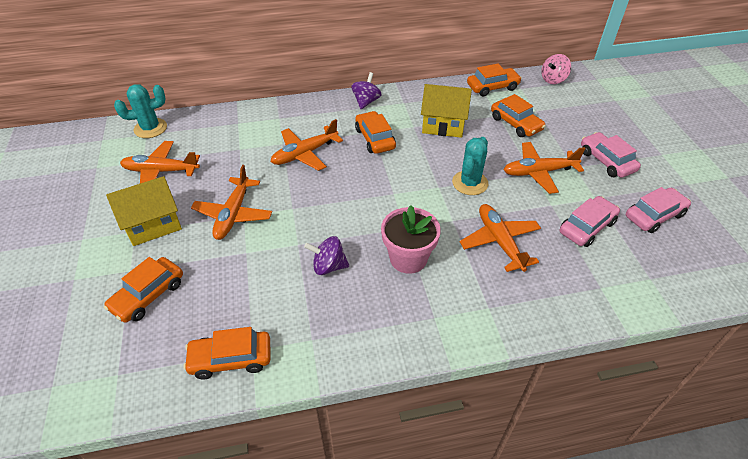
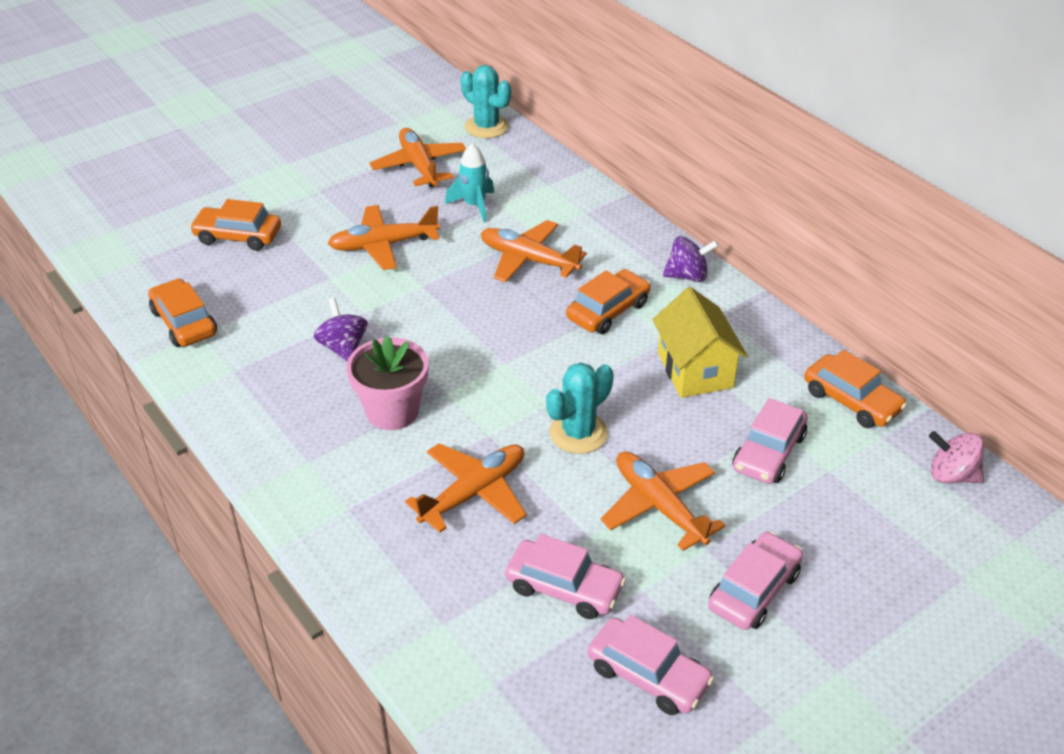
camera: 65 degrees right, 5 degrees down
(153, 225) = (334, 197): yellow house -> none
(230, 159) = (474, 205): none -> turquoise rocket
(470, 183) = (578, 433): turquoise cactus -> turquoise cactus turned 45 degrees counterclockwise
(516, 123) = (768, 452): orange car -> pink car

